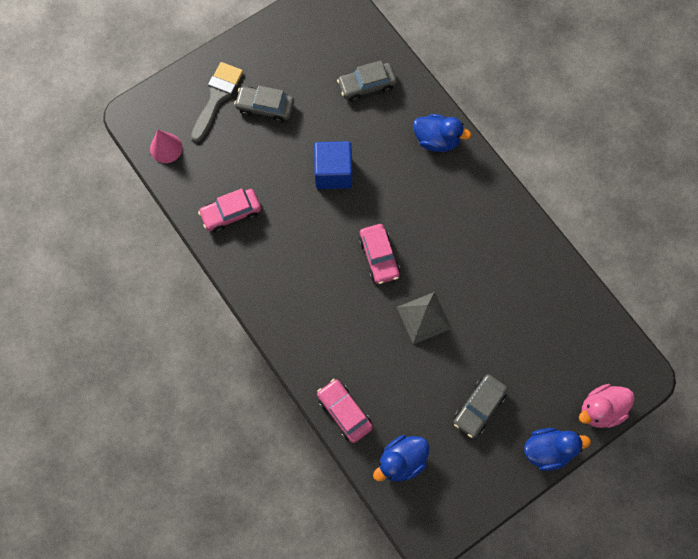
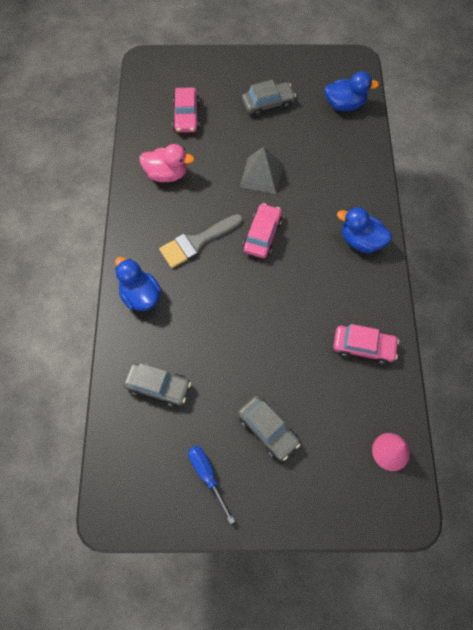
camera: 145 degrees left, 5 degrees down
(217, 97) = (308, 473): grey brush -> grey brush (197, 242)
(287, 53) = (207, 475): none -> blue screwdriver
(333, 173) = (249, 325): blue cube -> none
(344, 412) = (364, 152): pink car -> pink car (186, 116)
(548, 450) = (243, 60): blue duck -> blue duck (360, 241)
(601, 410) = (190, 60): pink duck -> pink duck (167, 174)

